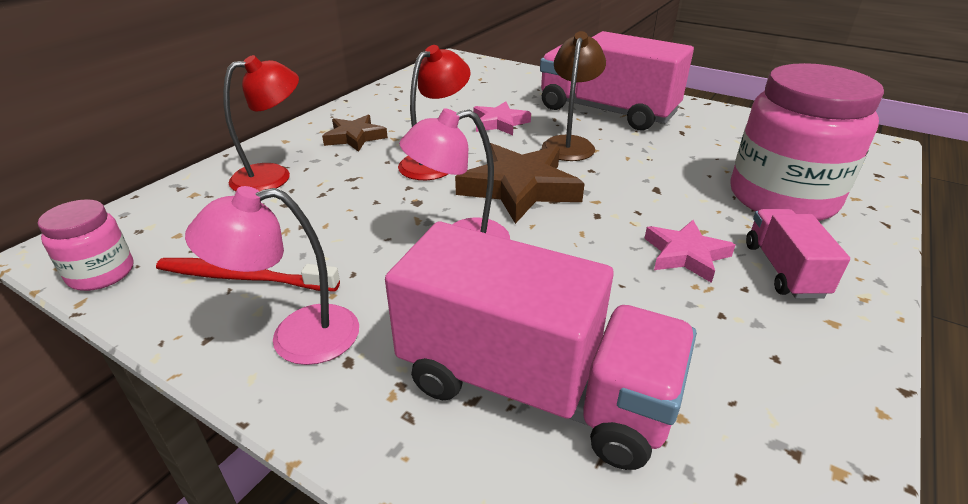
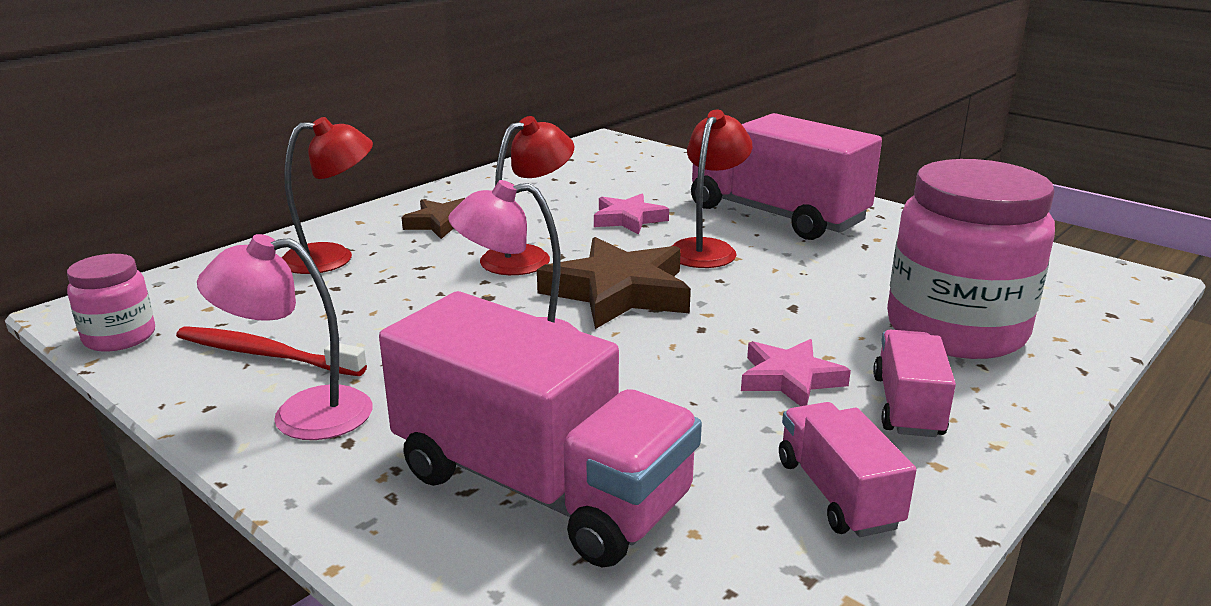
camera: 10 degrees right, 10 degrees down
(570, 144) = (707, 249): brown lamp -> red lamp
(774, 361) = (837, 493): none -> pink truck

